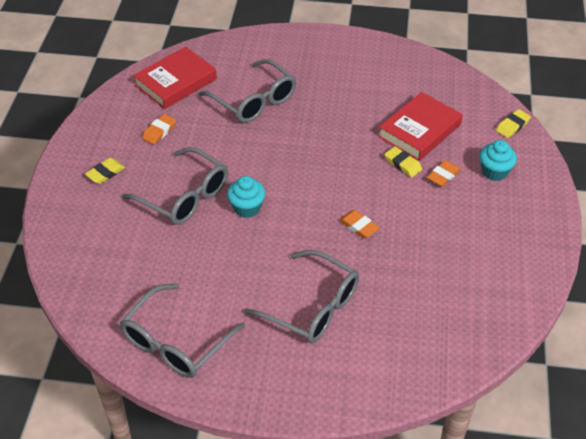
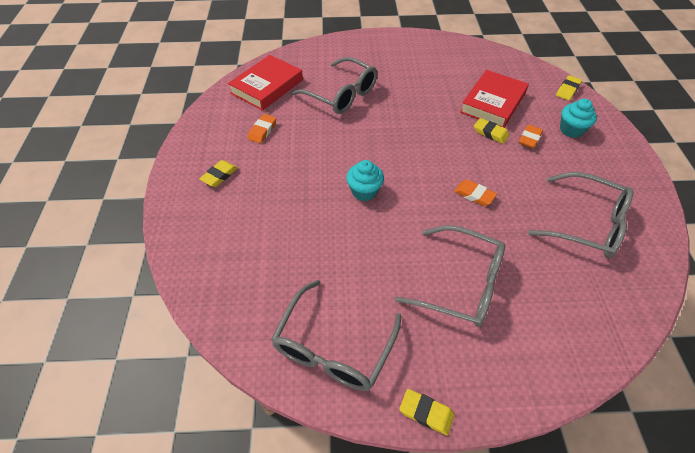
camera: 10 degrees left, 5 degrees up
(183, 196) = (300, 187): grey glasses -> grey glasses (585, 223)
(241, 405) = (426, 413): none -> yellow eraser

